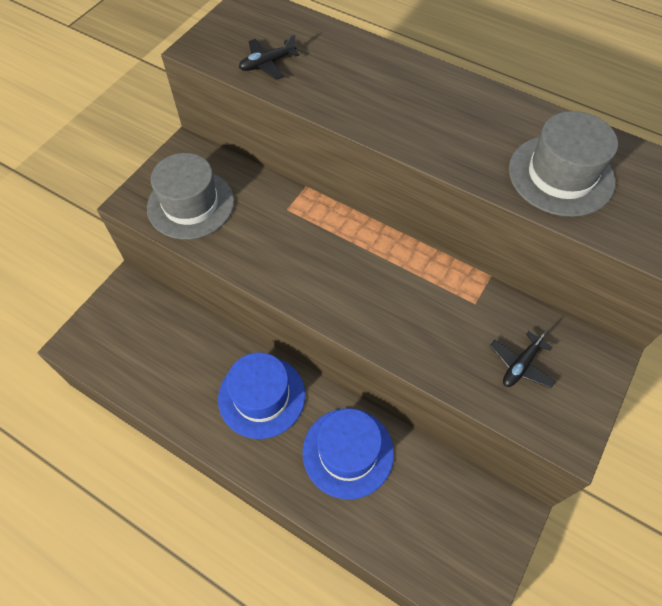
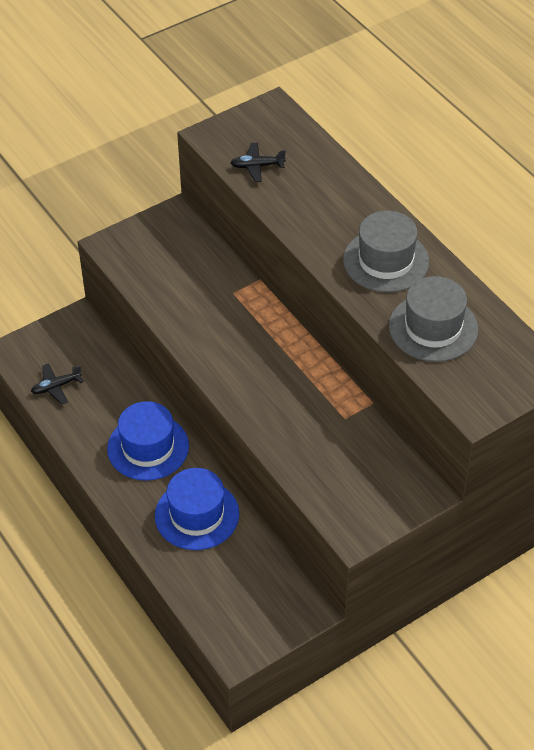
camera: 25 degrees right, 10 degrees down
(190, 204) = (155, 262): grey hat -> grey hat (386, 261)
(520, 365) = (350, 474): black plane -> black plane (56, 387)

